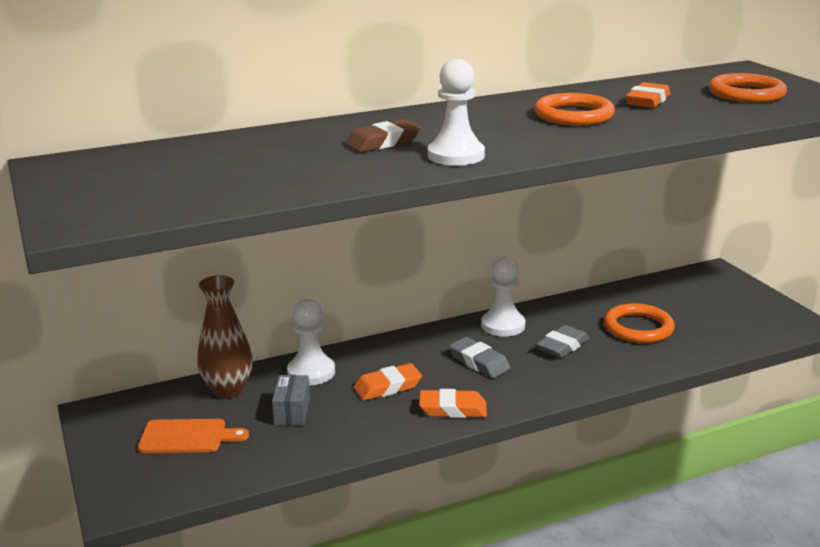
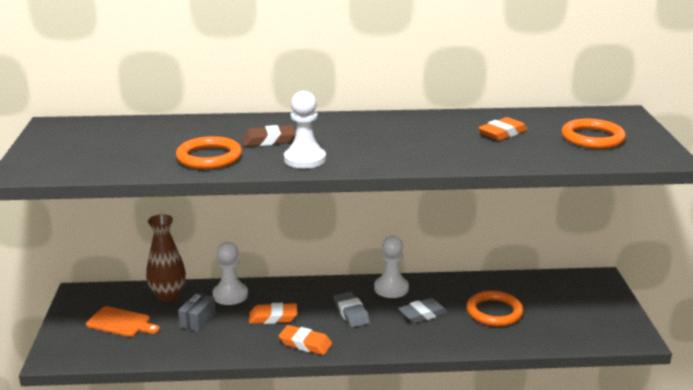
camera: 20 degrees right, 0 degrees up
(574, 115) = (430, 138): orange ring -> orange ring (209, 157)

